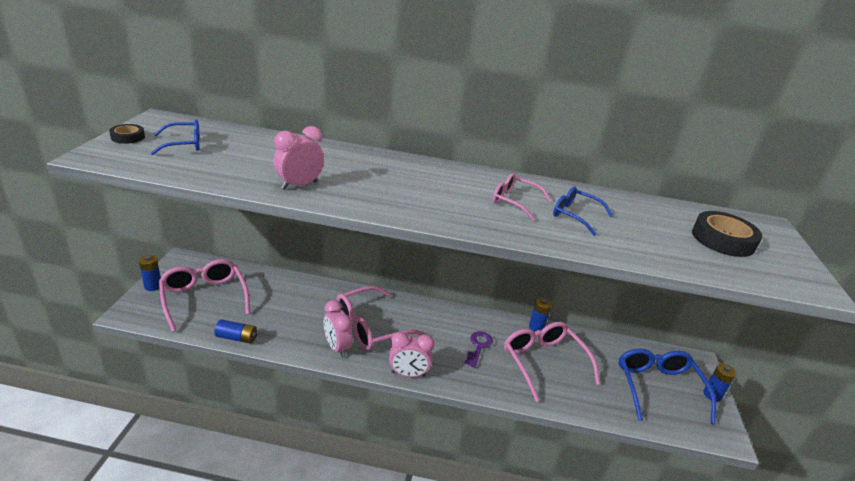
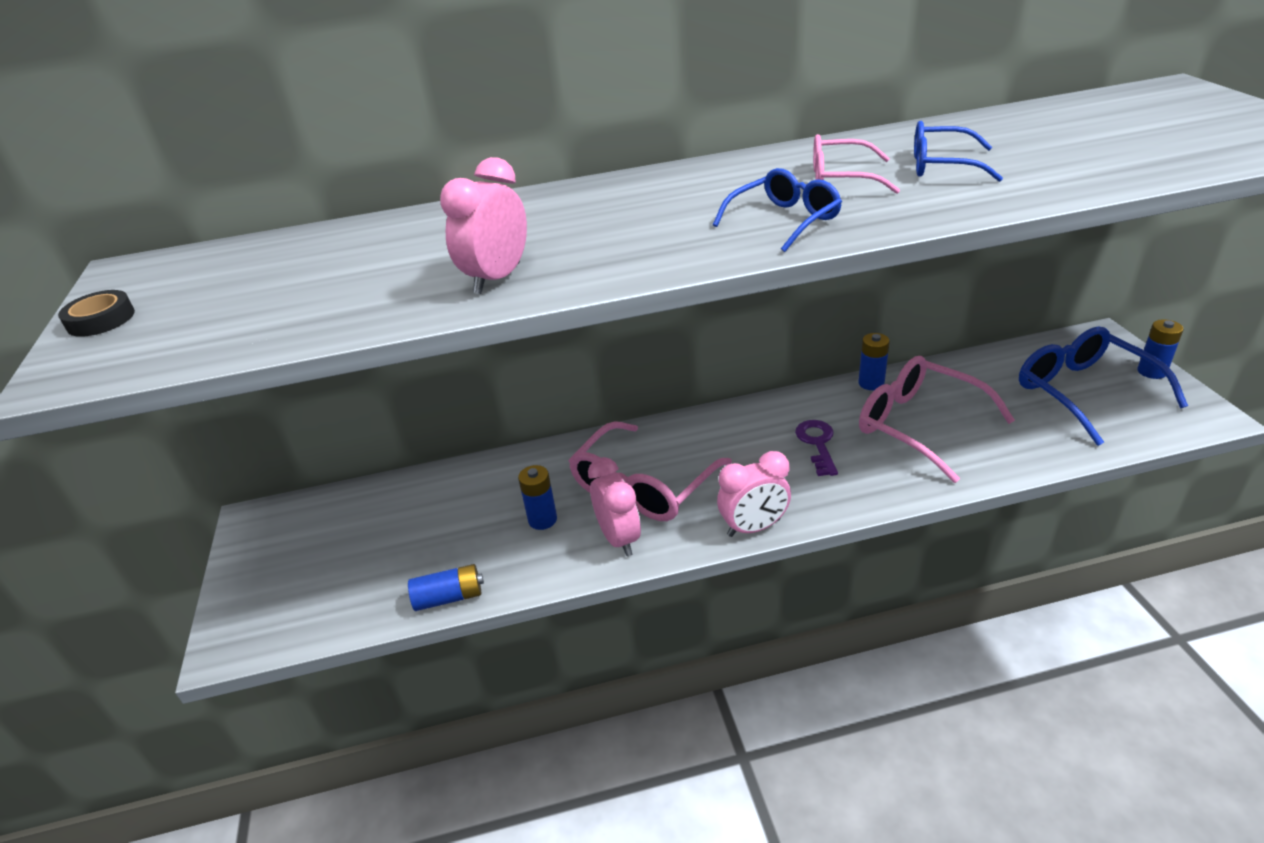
camera: 15 degrees left, 5 degrees up
(153, 286) = (236, 582): blue battery -> blue battery (542, 519)
(184, 144) = (222, 292): blue glasses -> blue glasses (784, 221)
(204, 298) = (343, 561): pink glasses -> none
(337, 347) = (619, 538): pink clock -> pink clock turned 150 degrees counterclockwise
(723, 239) = (1152, 125): black tape -> none

